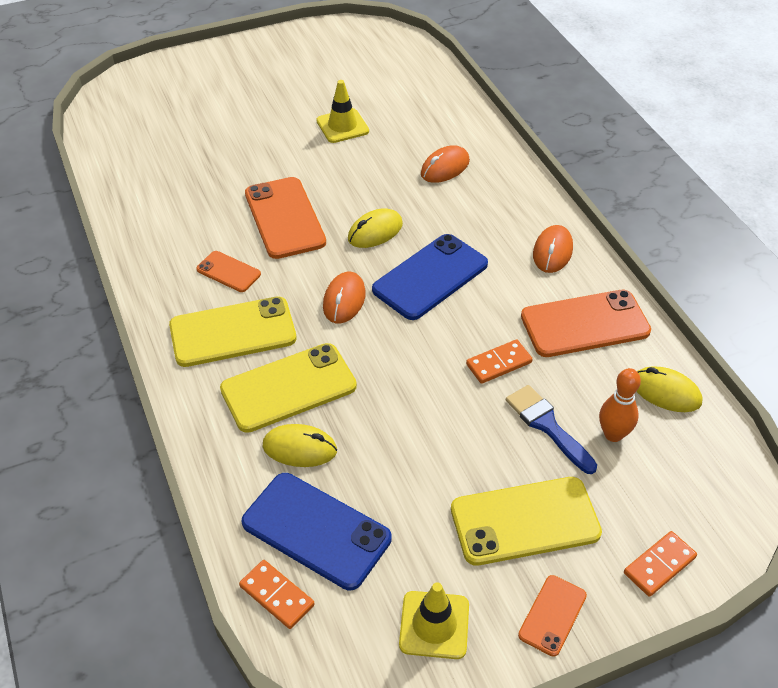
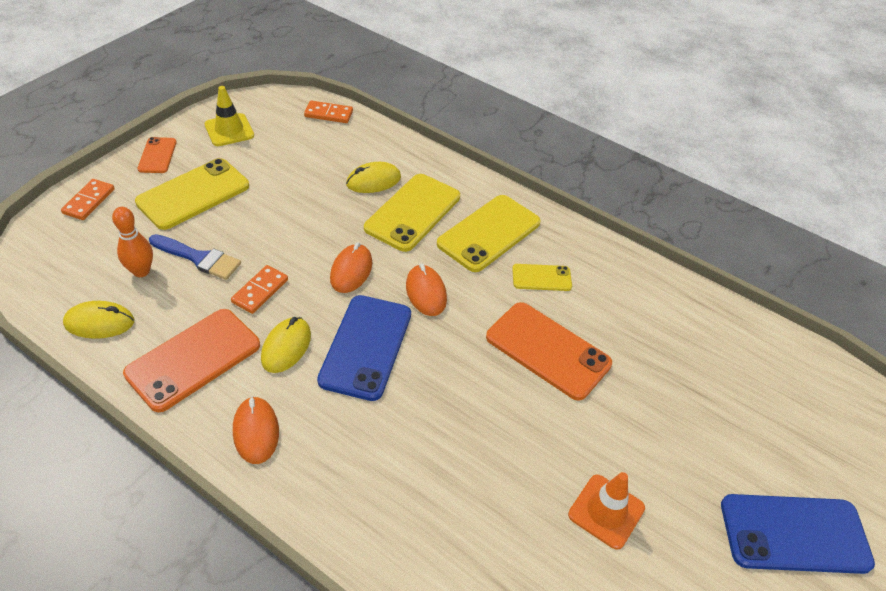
camera: 145 degrees right, 0 degrees up
(228, 272) = (541, 278): orange phone -> yellow phone
(316, 530) = (328, 146): blue phone -> blue phone (794, 534)
(342, 126) = (606, 511): yellow traffic cone -> orange traffic cone
(375, 232) = (452, 374): yellow mouse -> yellow mouse (286, 347)
(445, 168) = (439, 501): orange mouse -> orange mouse (351, 271)

